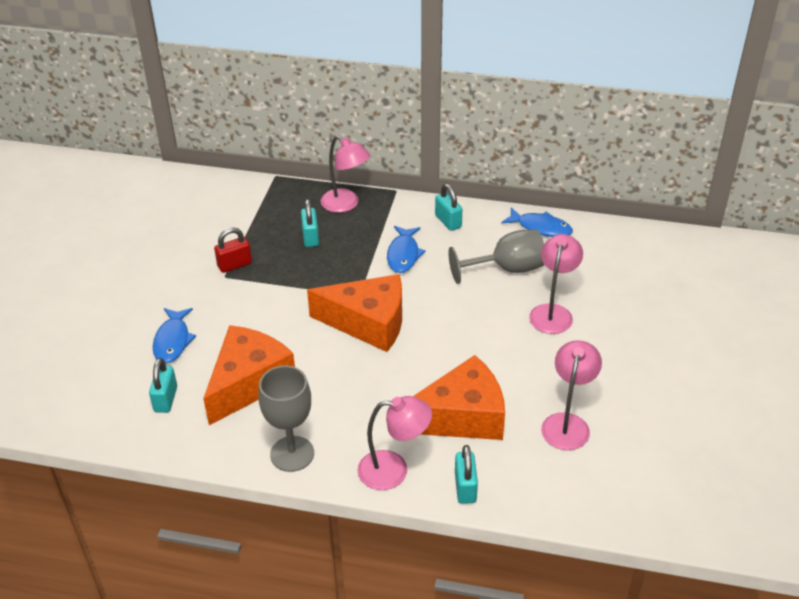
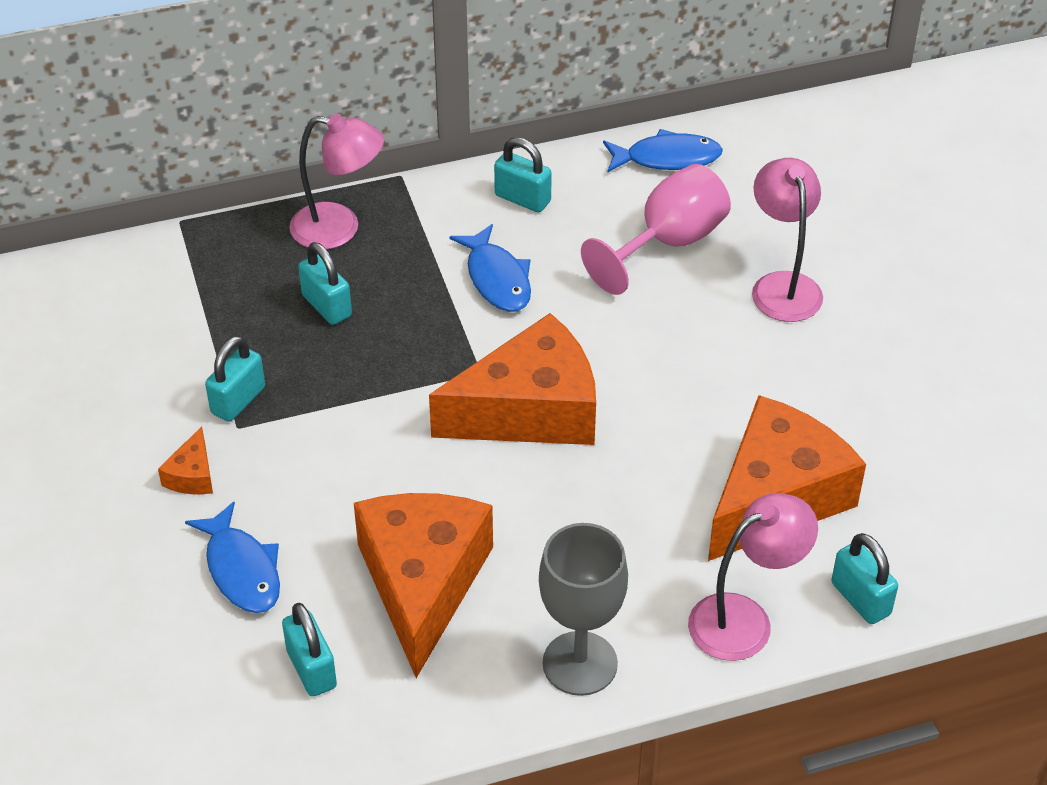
camera: 30 degrees left, 5 degrees up
(187, 290) = (192, 475): none -> orange cheese
(234, 265) = (238, 400): red padlock -> turquoise padlock
(507, 269) = (668, 243): grey goblet -> pink goblet
(567, 423) = (924, 444): pink lamp -> none

